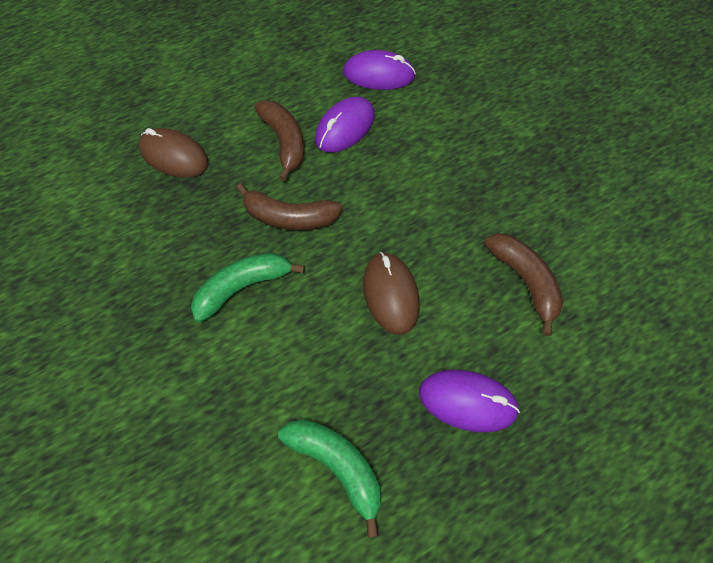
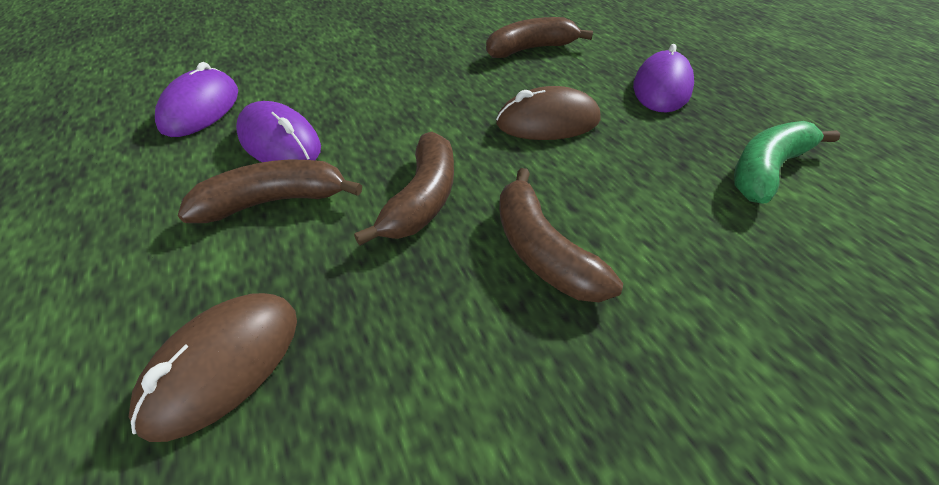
camera: 85 degrees left, 15 degrees down
(243, 287) = (542, 251): green banana -> brown banana

